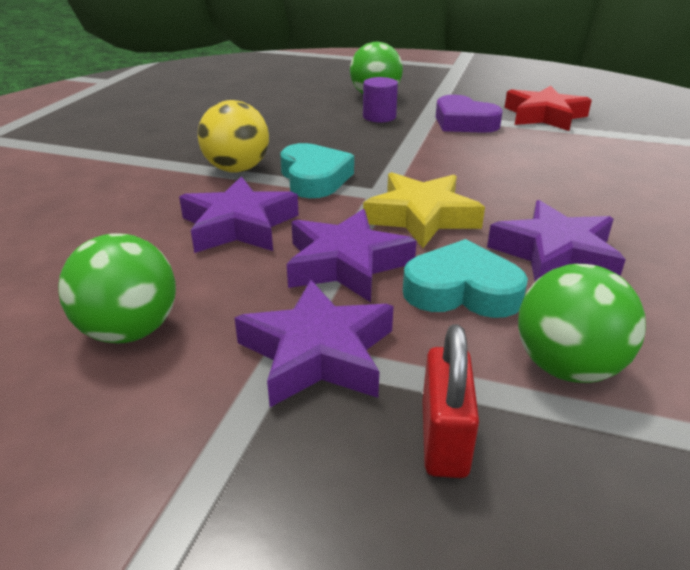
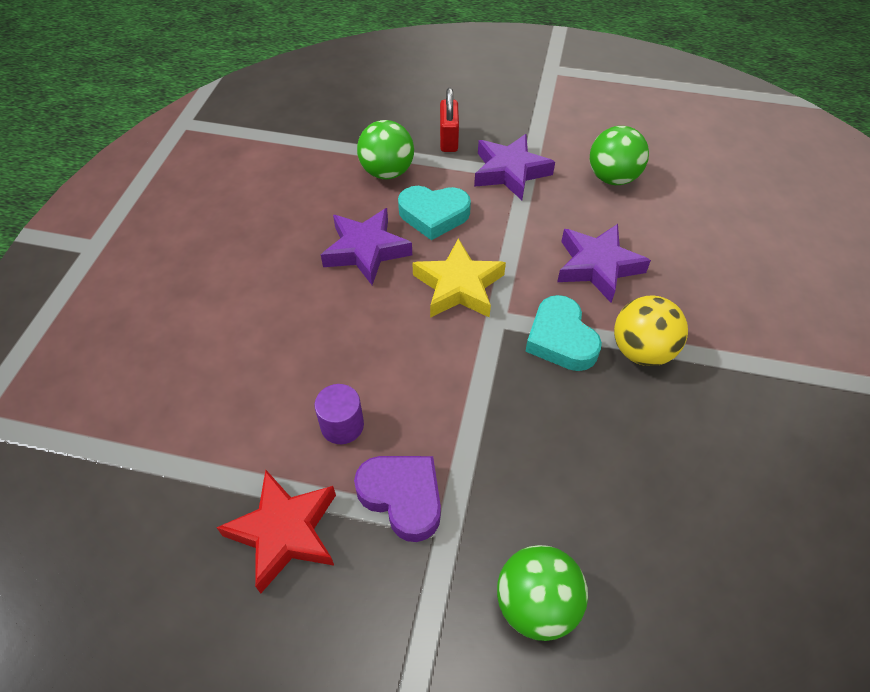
camera: 175 degrees right, 20 degrees up
(346, 264) = (508, 232): purple star -> none
(379, 117) = (518, 509): purple cylinder -> purple cylinder (342, 425)

